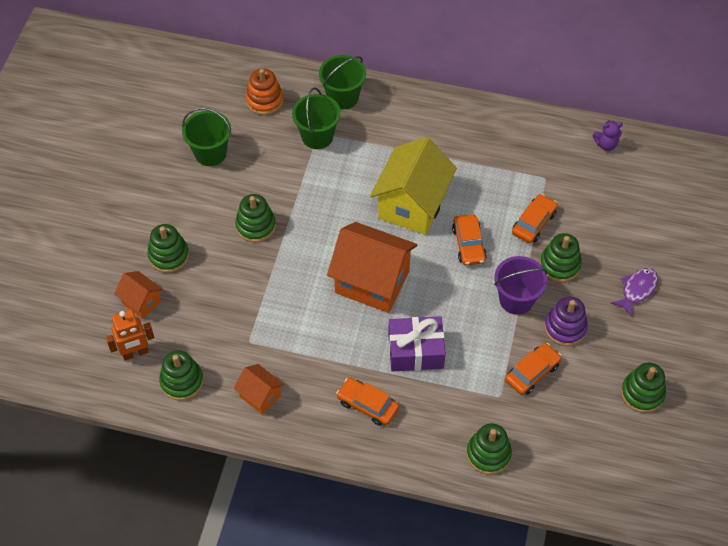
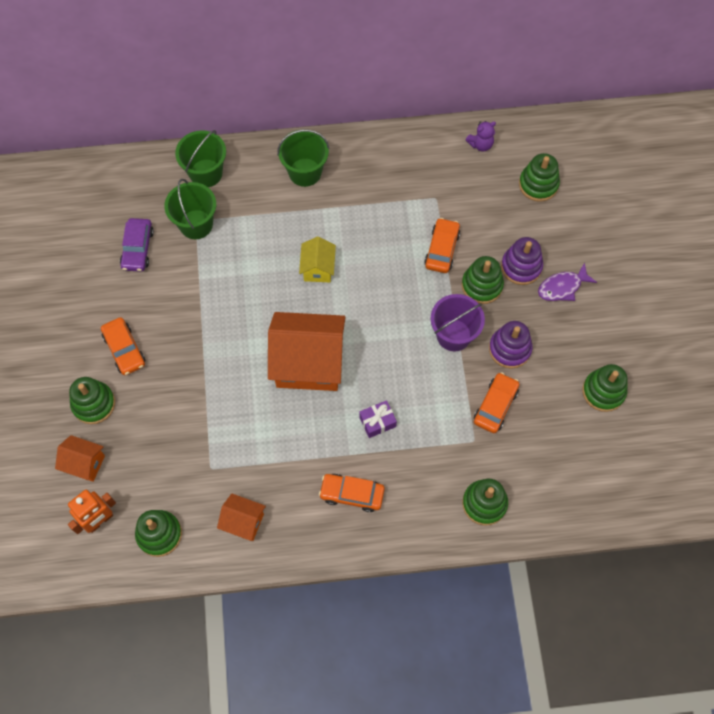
camera: 20 degrees left, 10 degrees up
(210, 153) = (93, 277): green bucket -> green bucket (305, 172)
(256, 226) = (170, 342): green stacking toy -> green stacking toy (538, 184)
(258, 141) = (137, 249): none -> purple car
(264, 100) = (127, 202): orange stacking toy -> none
(412, 205) = (318, 268): yellow house -> yellow house, size x0.50
(415, 351) = (377, 422): purple gift -> purple gift, size x0.56
(468, 244) = (387, 292): orange car -> orange car (124, 349)
(604, 260) = (521, 267): none -> purple stacking toy
(637, 290) = (562, 287): purple fish -> purple fish turned 135 degrees counterclockwise

